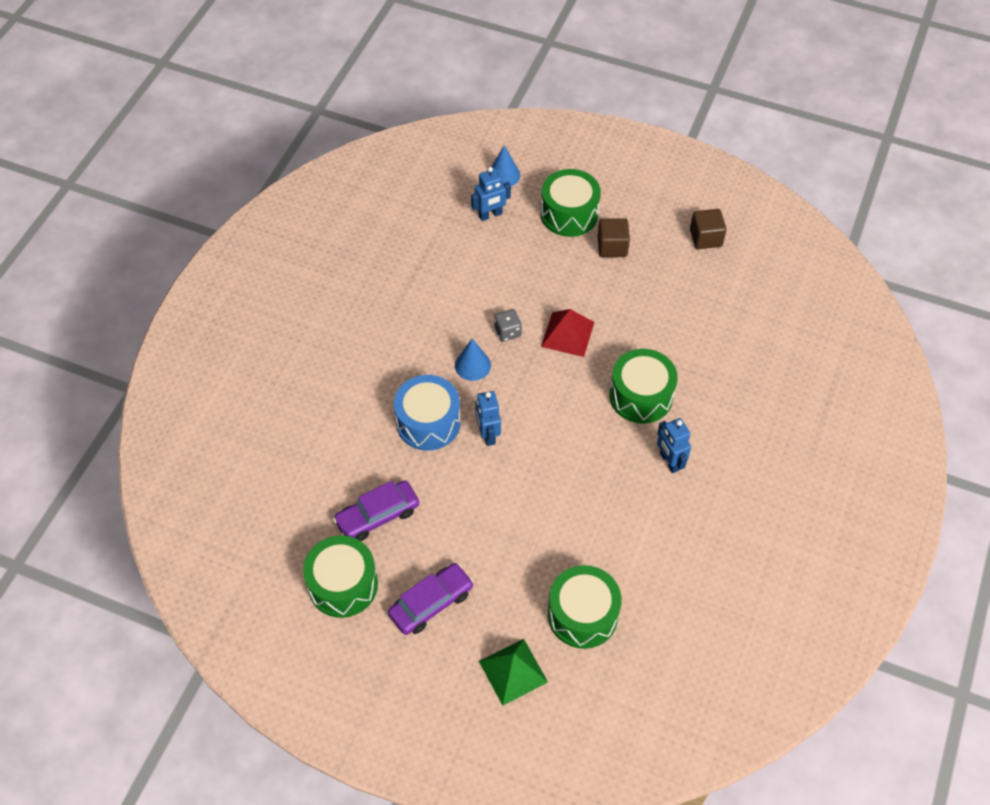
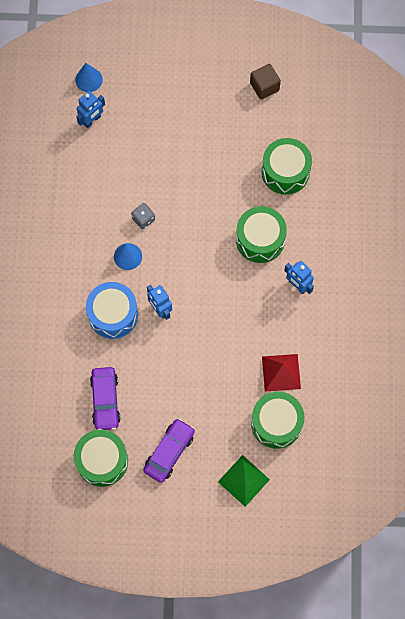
camera: 20 degrees left, 15 degrees up
(377, 515) = (105, 400): purple car -> purple car turned 45 degrees counterclockwise
(567, 334) = (189, 206): red pyramid -> red pyramid (281, 372)
(569, 214) = (153, 99): green drum -> green drum (285, 172)
(612, 247) = (196, 118): brown cube -> none

